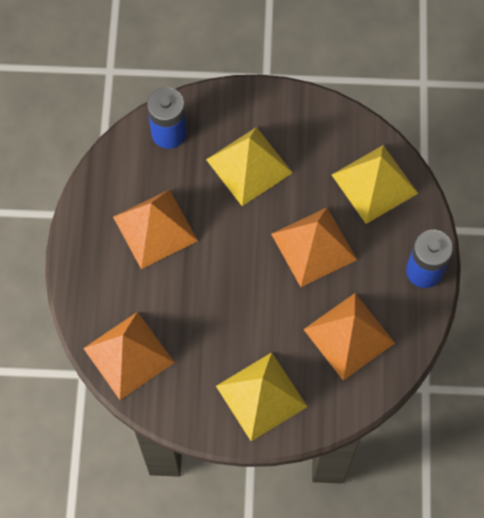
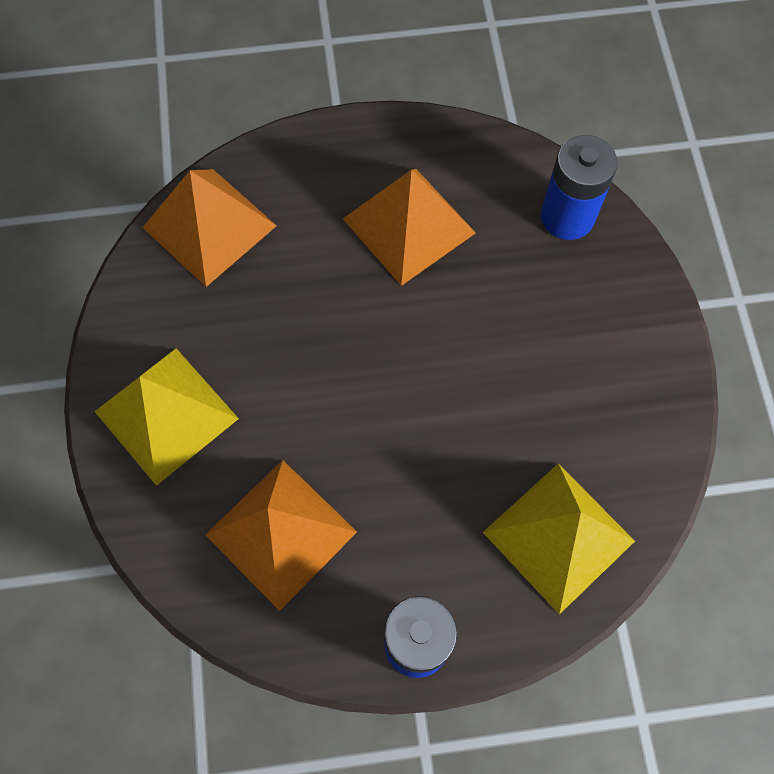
camera: 80 degrees right, 0 degrees up
(249, 166) = (541, 336): yellow pyramid -> none
(314, 247) = (425, 455): orange pyramid -> none

